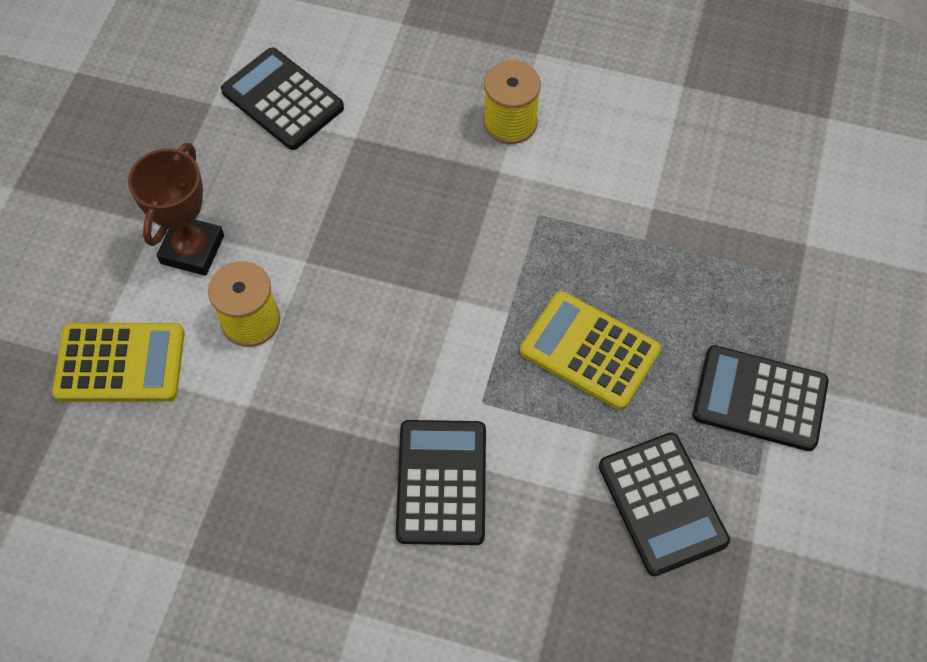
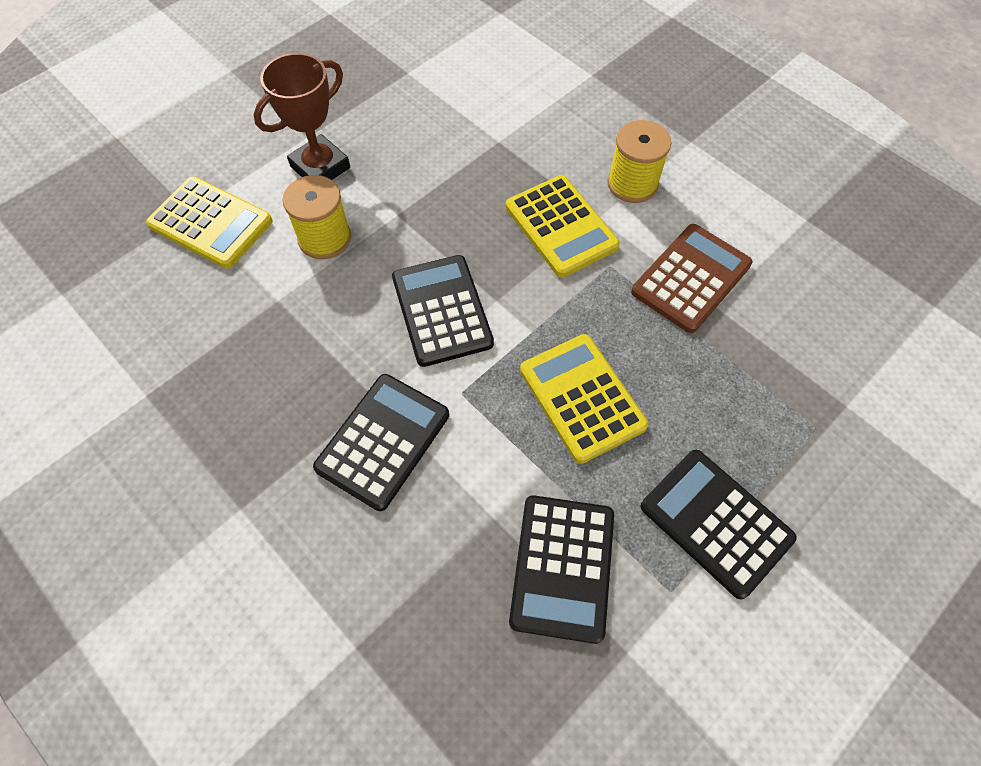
camera: 30 degrees right, 0 degrees up
(282, 99) = (462, 91): black calculator -> black calculator (442, 311)
(471, 198) = (561, 226): none -> yellow calculator
(616, 192) = (691, 278): none -> brown calculator

